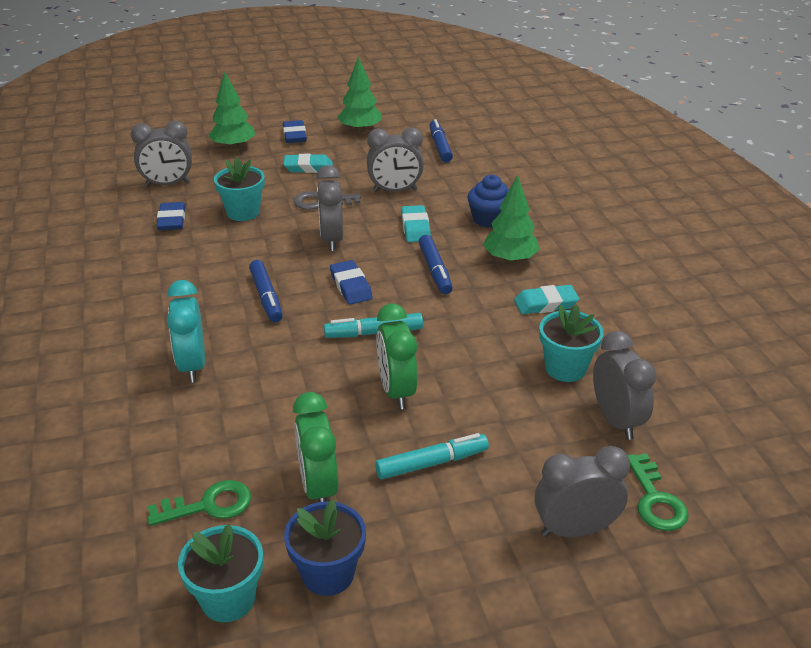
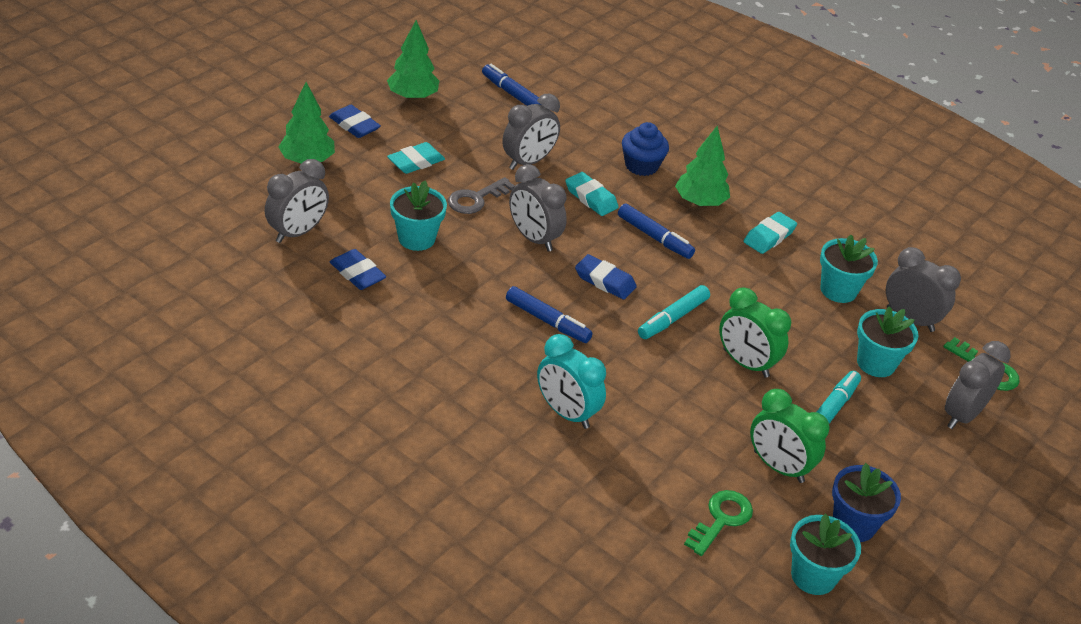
camera: 40 degrees left, 5 degrees up
(531, 443) = (876, 363): none -> turquoise flower pot

